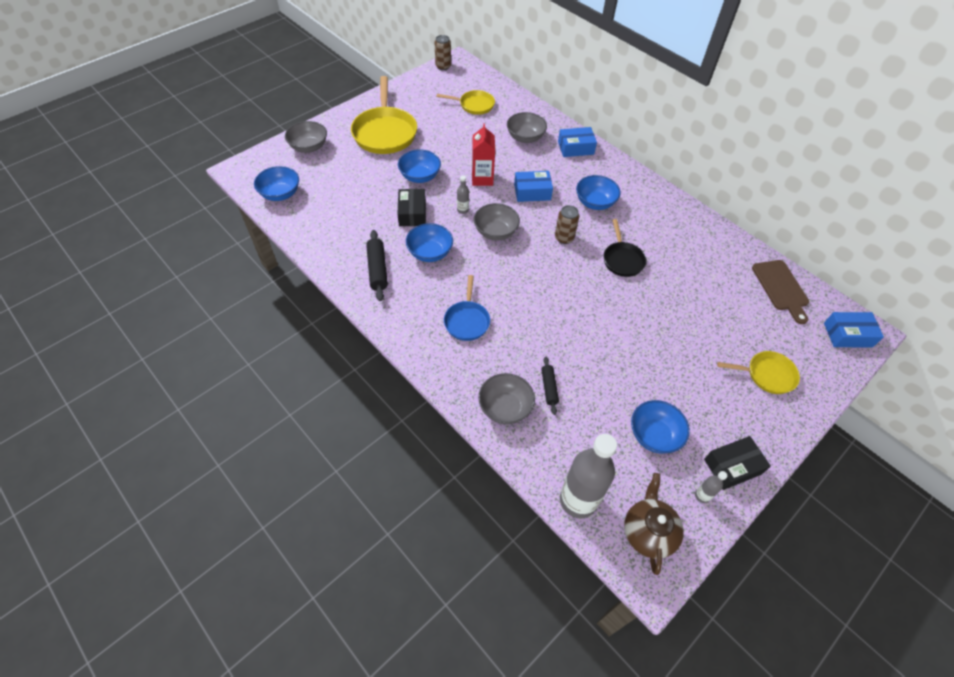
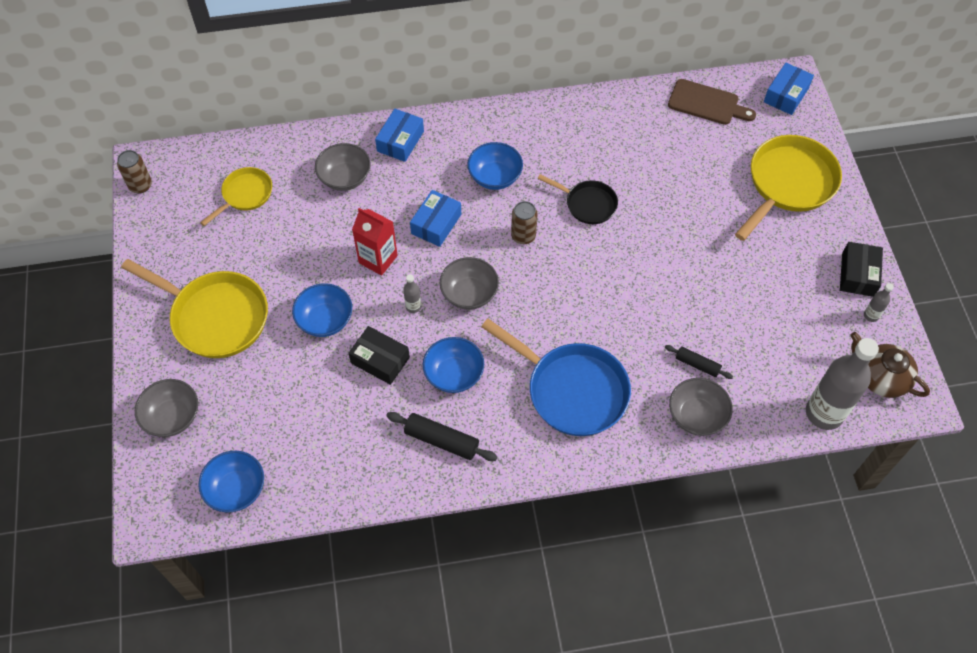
camera: 55 degrees left, 5 degrees up
(467, 320) = (572, 390): blue pan -> blue pan, size x1.79
(654, 435) = (796, 312): blue bowl -> none
(767, 375) = (788, 184): yellow pan -> yellow pan, size x1.79

